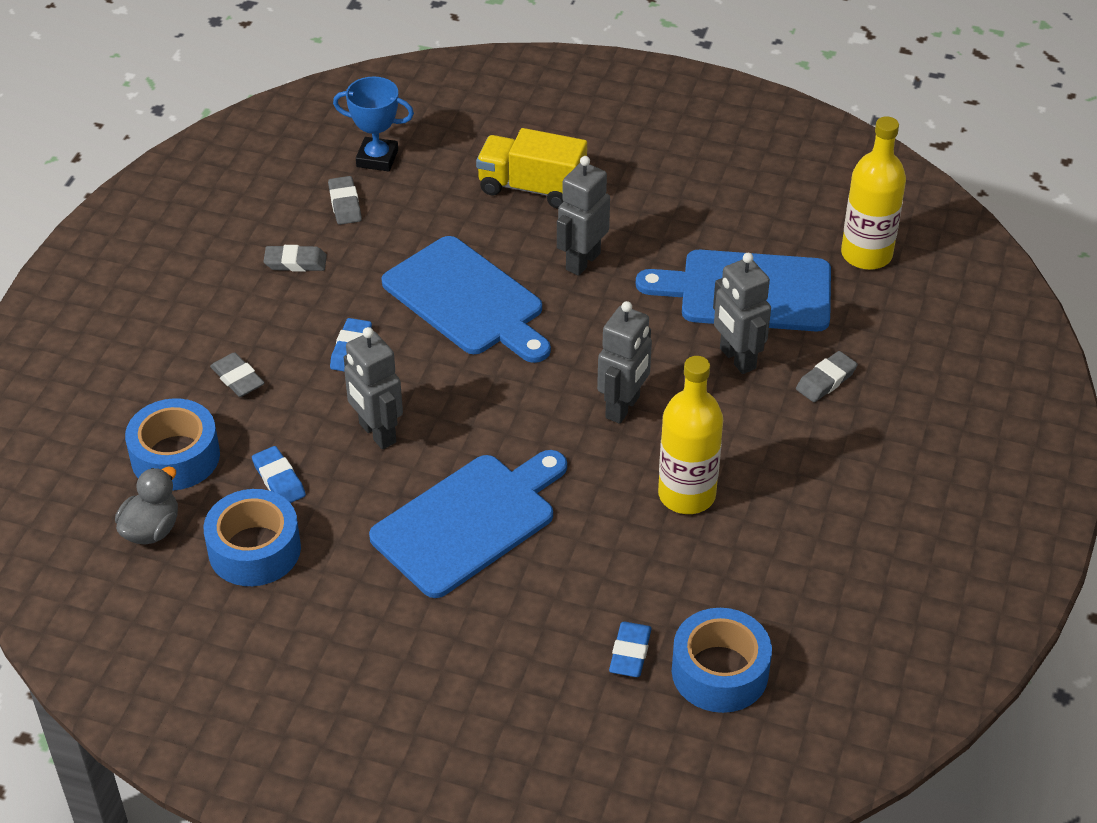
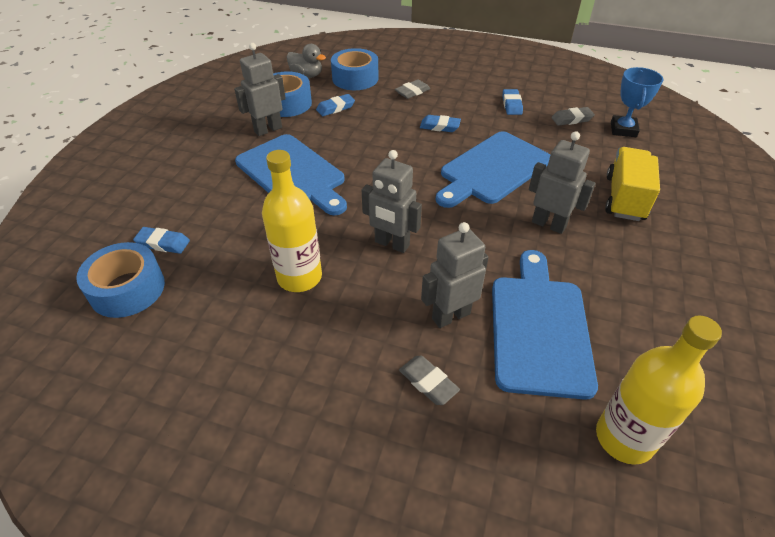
camera: 90 degrees right, 0 degrees up
(295, 262) = (511, 105): grey eraser -> blue eraser
(377, 433) = (369, 138): grey robot -> grey robot (268, 129)

